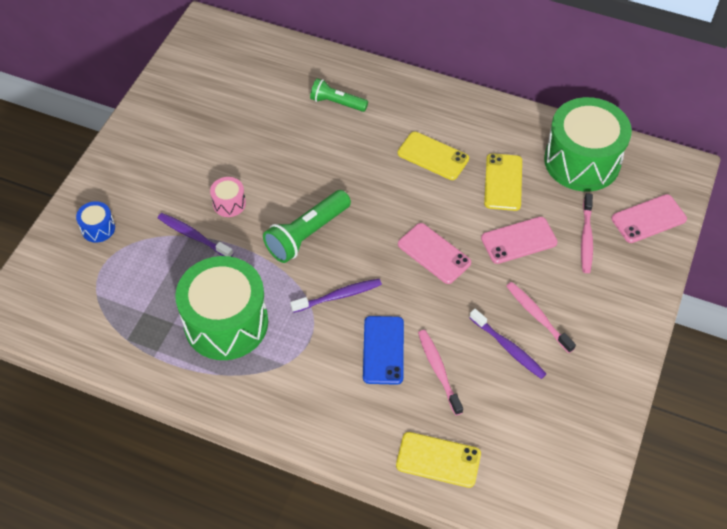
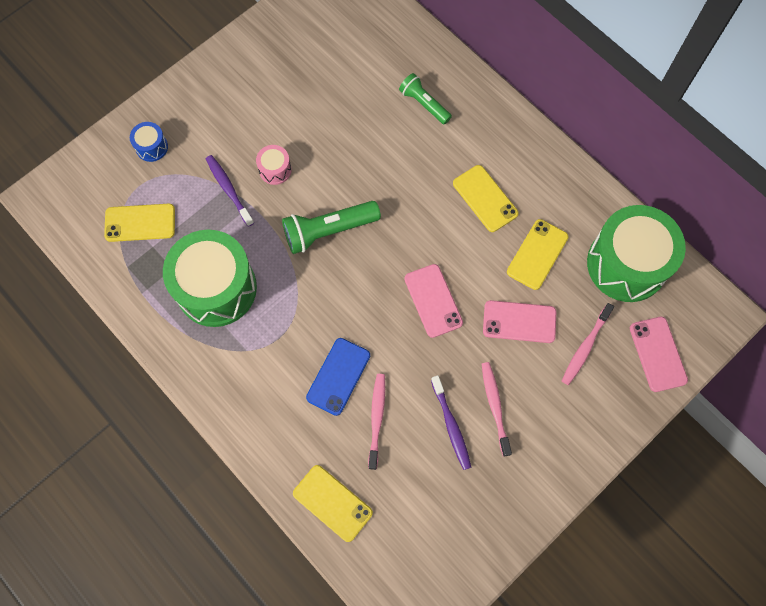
camera: 25 degrees right, 15 degrees up
(120, 296) = (140, 223): none -> yellow phone
(338, 296) = (326, 305): purple toothbrush -> none
(648, 219) = (657, 354): pink phone -> pink phone turned 75 degrees clockwise

